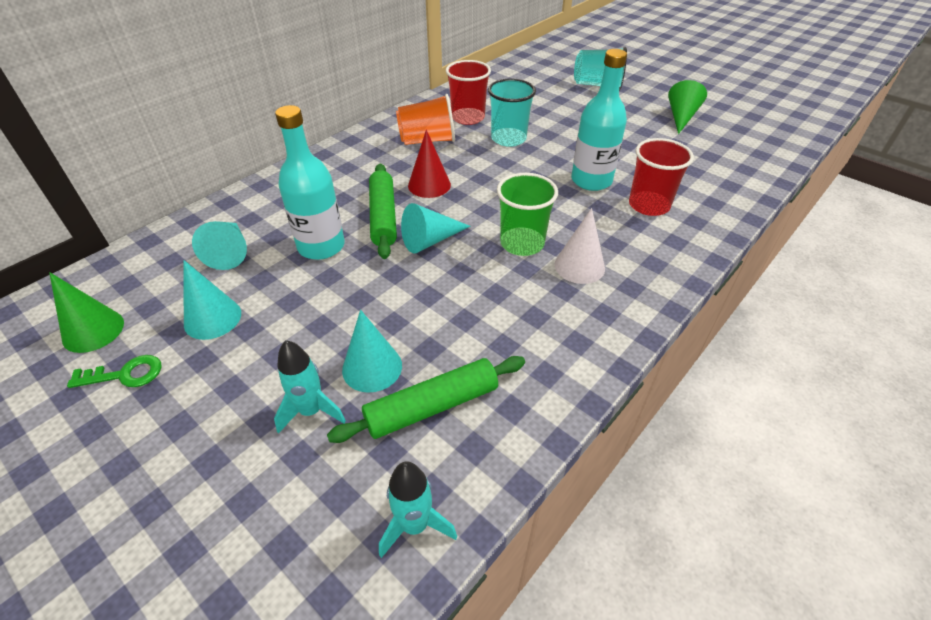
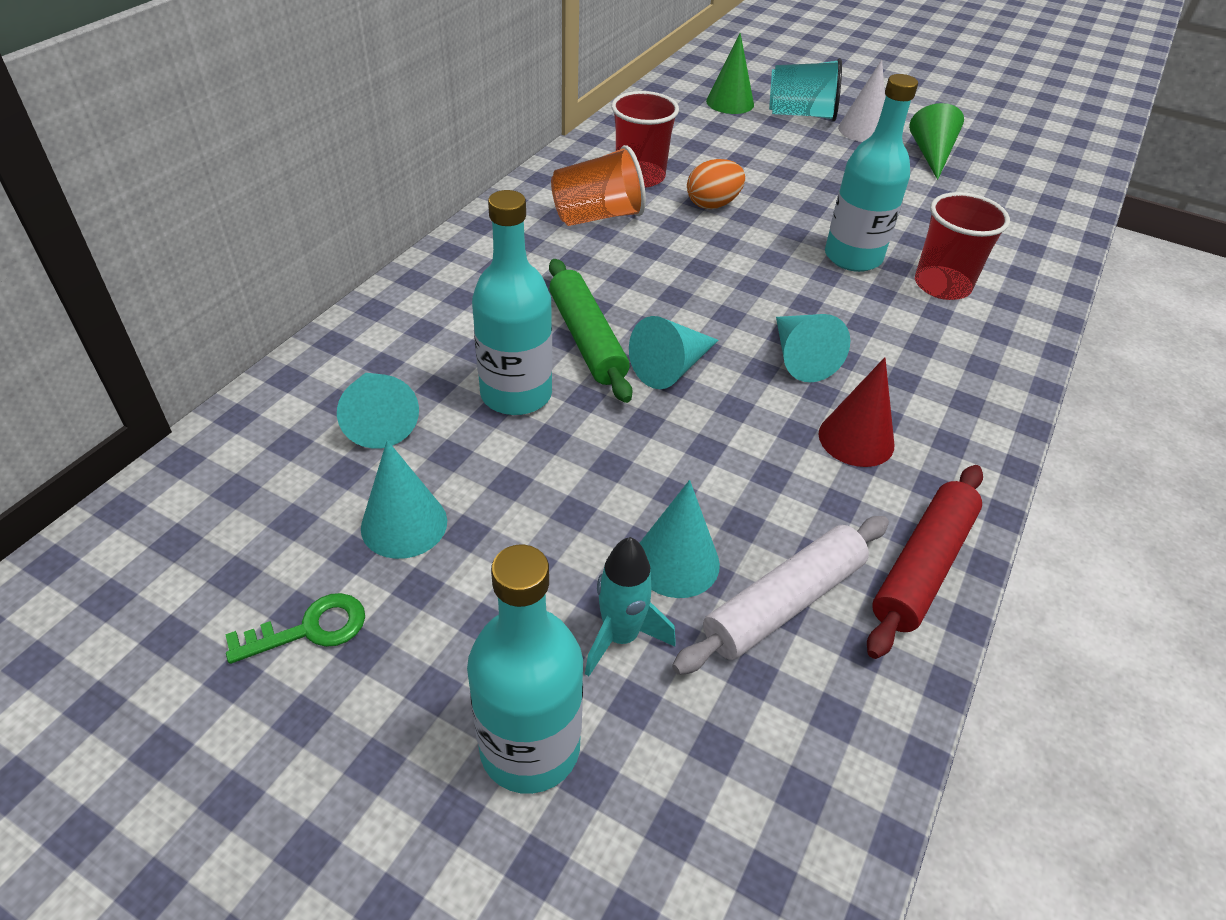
camera: 15 degrees left, 0 degrees up
(93, 330) = (220, 570): green cone -> green cone (730, 102)
(218, 473) = (530, 747): none -> turquoise bottle
(415, 525) = (835, 765): turquoise rocket -> none
(429, 185) = (631, 284): red cone -> red cone (856, 439)
(432, 406) = (784, 603): green rolling pin -> white rolling pin
(508, 139) = (713, 204): turquoise cup -> orange egg
(522, 243) = (800, 357): green cup -> turquoise cone
(544, 397) = (923, 567): none -> red rolling pin
(579, 266) = (890, 381): white cone -> white cone (863, 130)

